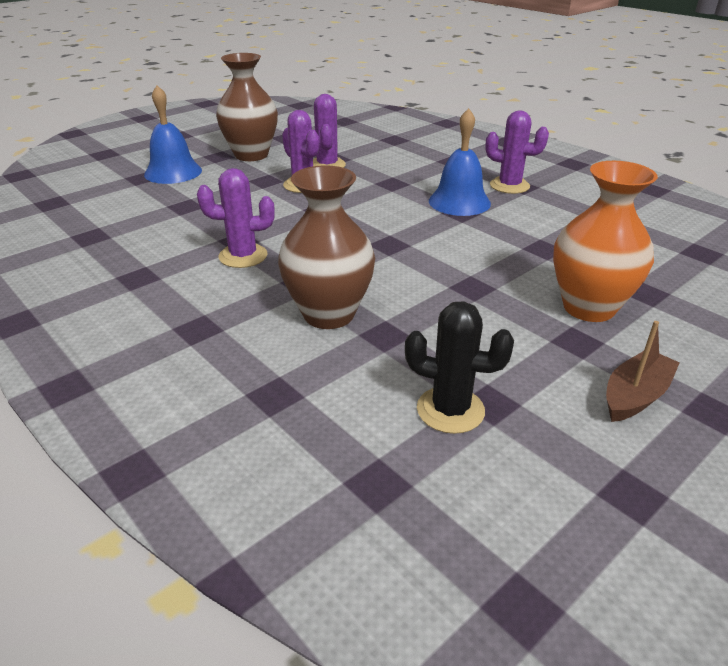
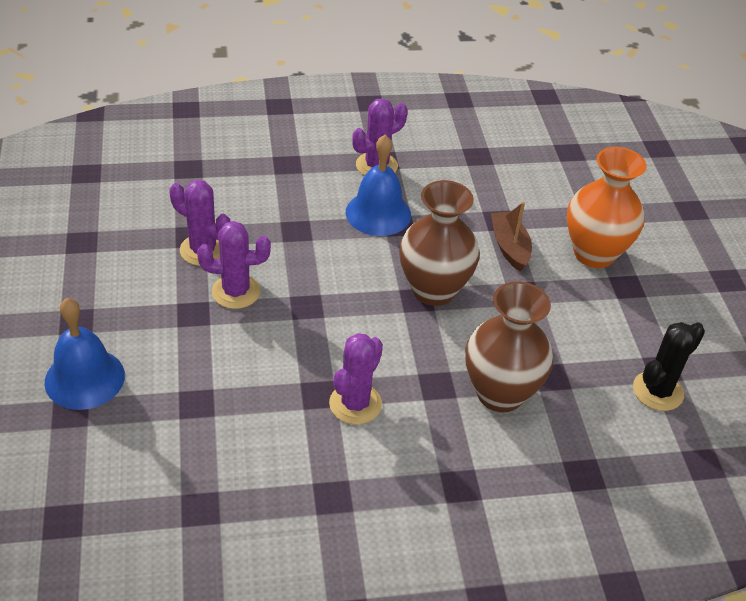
camera: 60 degrees left, 10 degrees up
(251, 155) = (106, 293): brown vase -> brown vase (433, 290)
(635, 396) = (696, 300): brown boat -> brown boat (509, 247)

